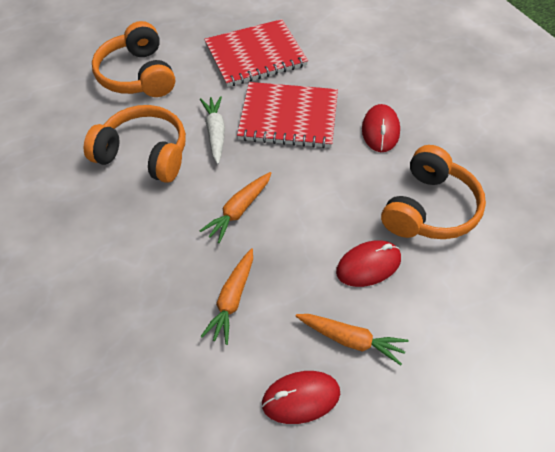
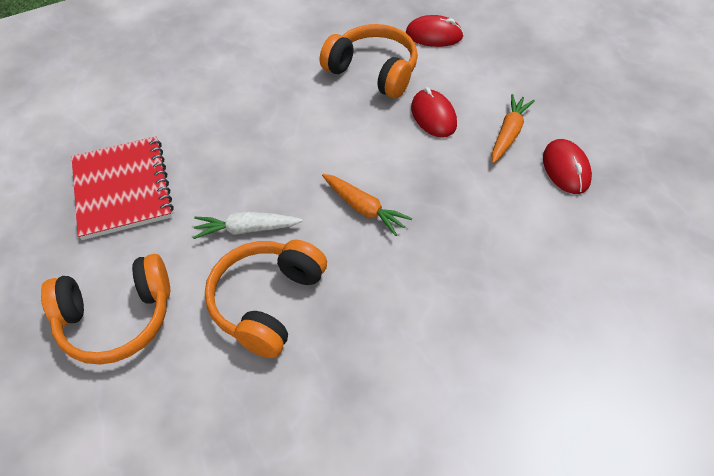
camera: 85 degrees left, 0 degrees up
(232, 300) = (472, 215): orange carrot -> none
(288, 117) = (236, 162): red notebook -> none
(380, 130) = (272, 93): red mouse -> red mouse (434, 35)

